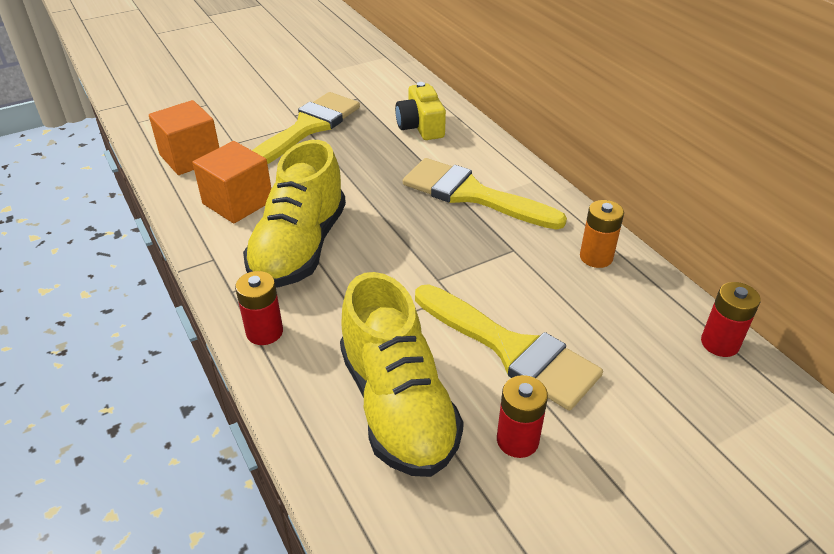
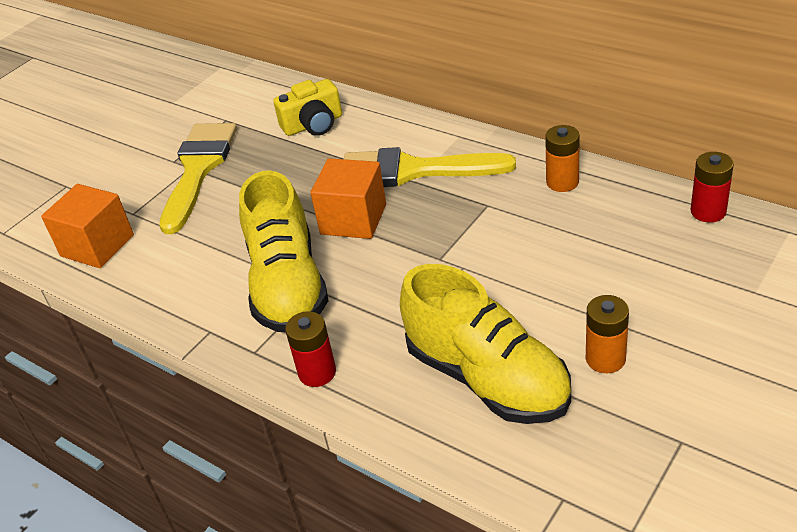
camera: 20 degrees left, 0 degrees up
(238, 202) = (188, 269): orange cube -> orange cube (353, 219)
(420, 126) = (313, 124): yellow camera -> yellow camera turned 75 degrees counterclockwise
(511, 349) = (547, 290): yellow brush -> none
(517, 440) = (605, 359): red battery -> orange battery

